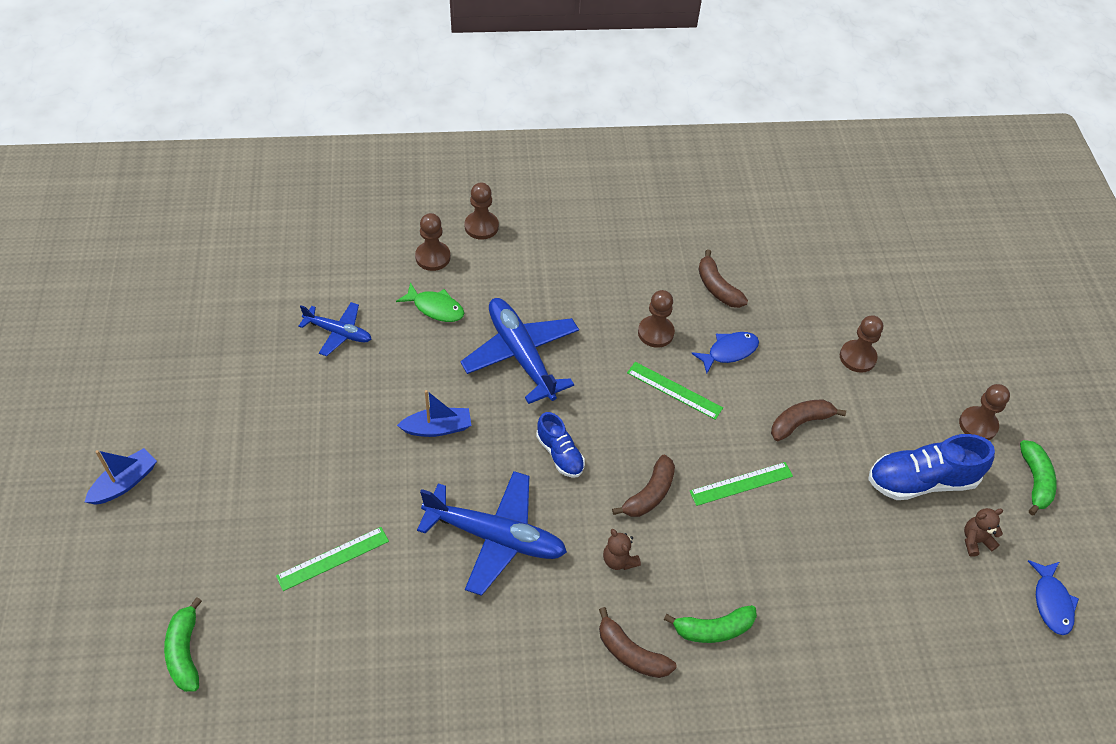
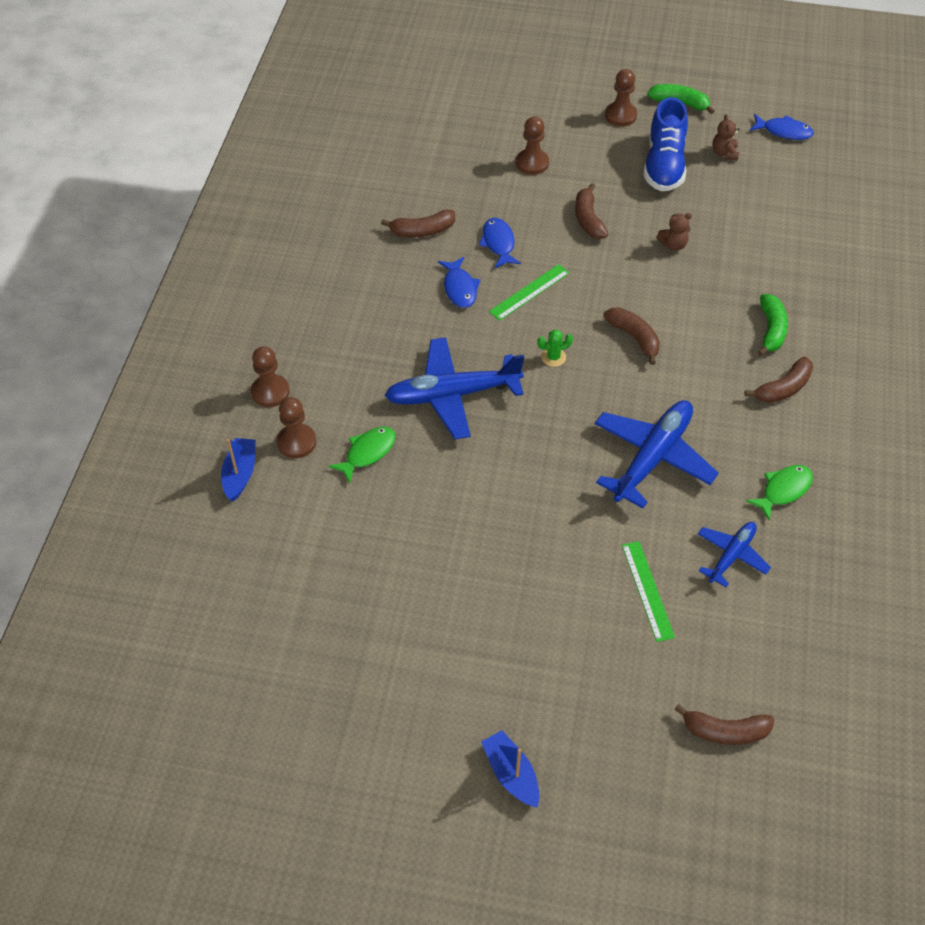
camera: 70 degrees left, 0 degrees up
(185, 652) = (725, 731): green banana -> brown banana
(338, 333) = (371, 544): blue plane -> blue plane (731, 555)
(437, 428) = (520, 479): blue boat -> blue boat (240, 474)
(487, 671) = (783, 490): none -> green fish
(559, 454) = (575, 391): blue shoe -> none
(596, 427) = (553, 357): none -> green cactus
(619, 560) = (695, 375): brown teddy bear -> brown teddy bear (673, 245)
(655, 333) = (459, 288): brown pawn -> blue fish
(741, 483) = (639, 274): green ruler -> none

